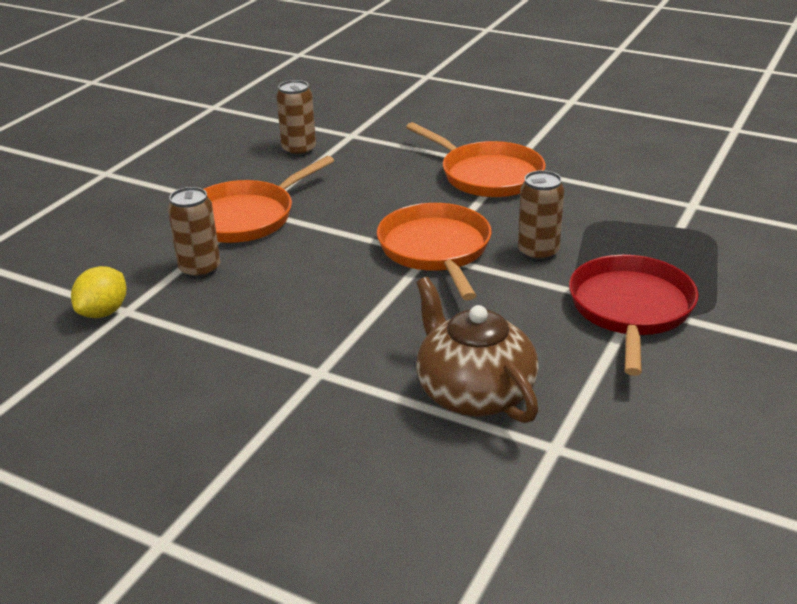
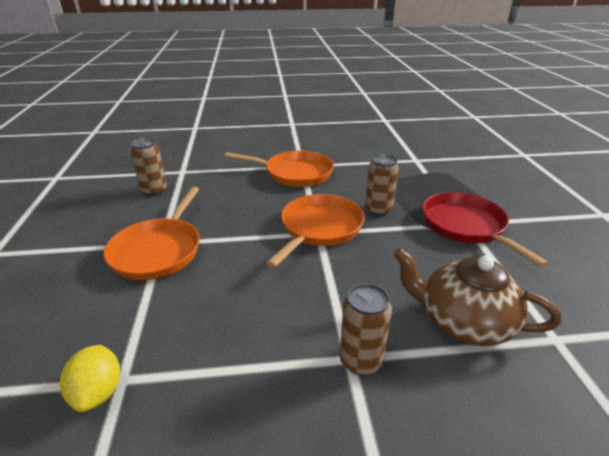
camera: 35 degrees left, 0 degrees up
(200, 270) = (160, 308): brown can -> brown can (360, 360)
(436, 250) = (319, 228): orange pan -> orange pan turned 75 degrees clockwise

